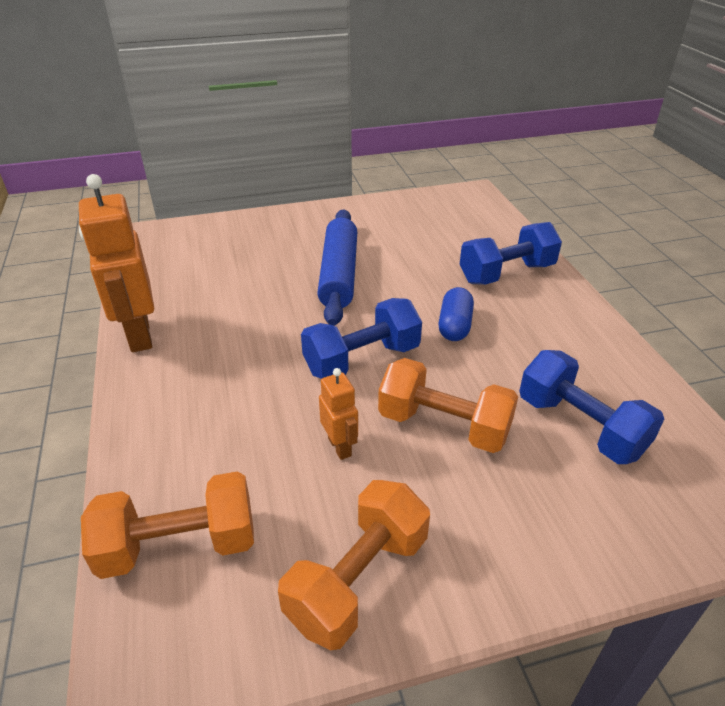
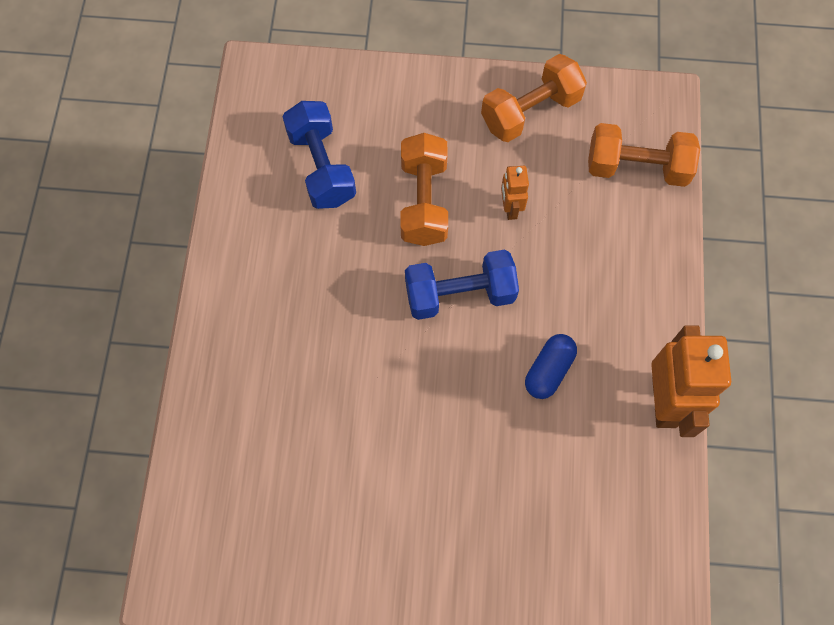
camera: 160 degrees left, 30 degrees up
(339, 274) = (435, 438): blue rolling pin -> none
(444, 426) = (423, 201): orange dumbbell -> orange dumbbell turned 45 degrees clockwise
(454, 326) = (354, 310): blue capsule -> blue capsule (549, 370)
(506, 273) = (251, 375): blue dumbbell -> none

